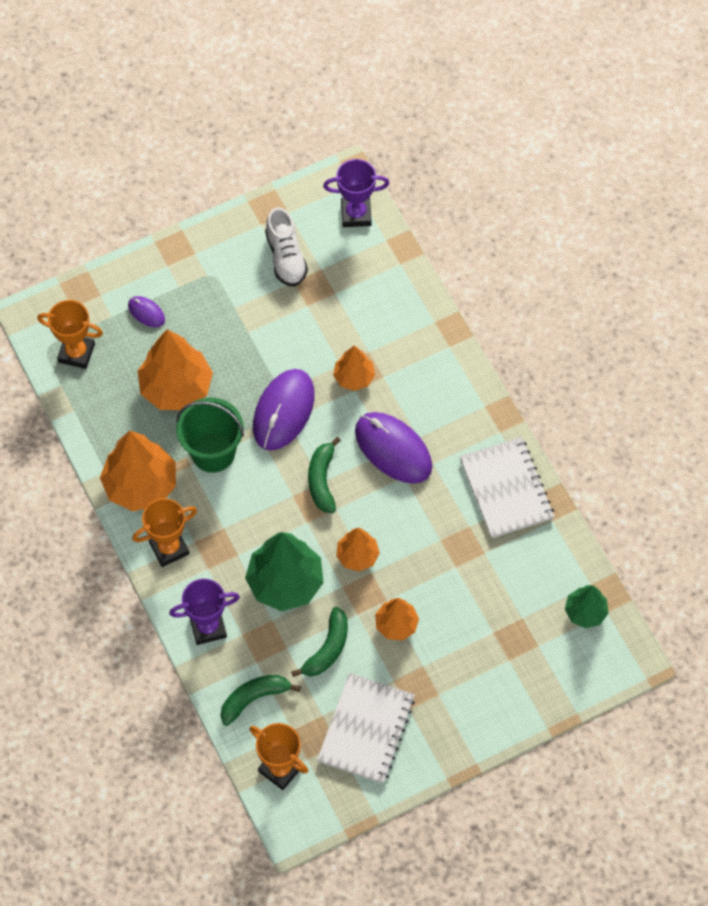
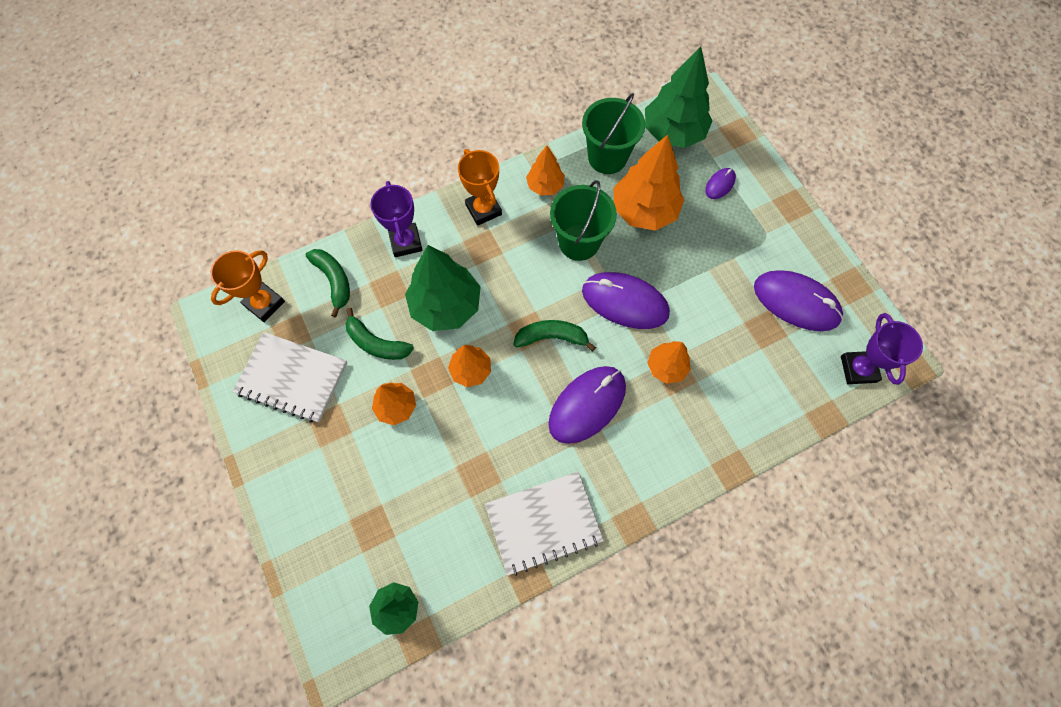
camera: 90 degrees right, 5 degrees up
(76, 353) = (673, 132): orange trophy -> green tree
(106, 421) = (607, 157): none -> green bucket
(141, 485) = (545, 186): orange tree -> orange tree, size x0.56
(286, 257) = (796, 302): white shoe -> purple mouse

